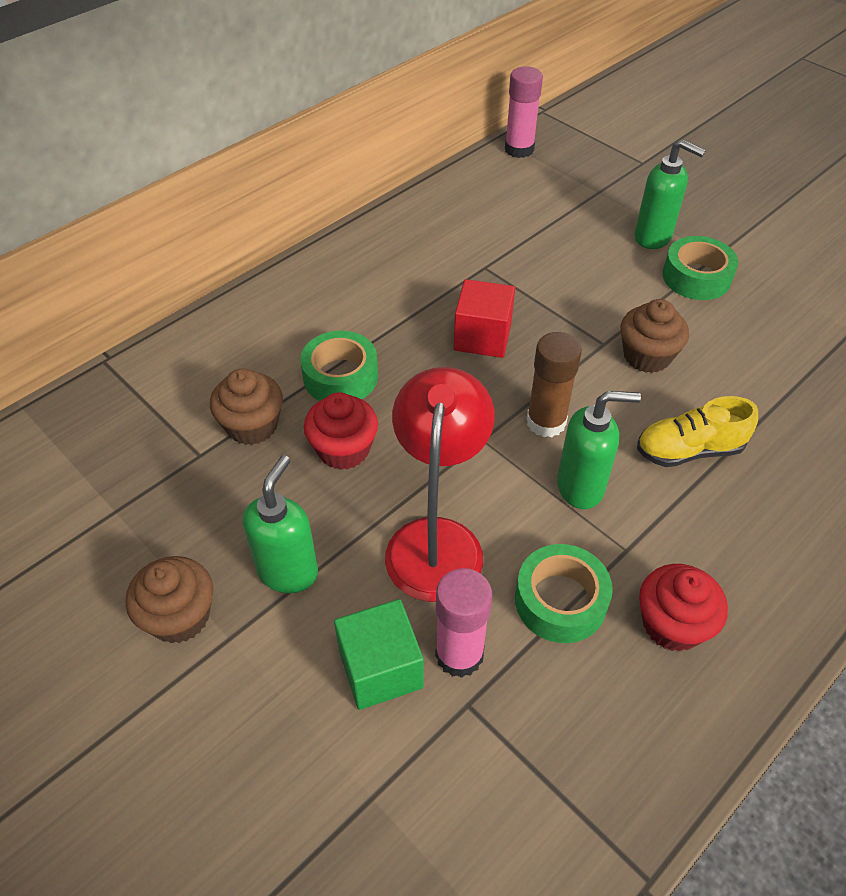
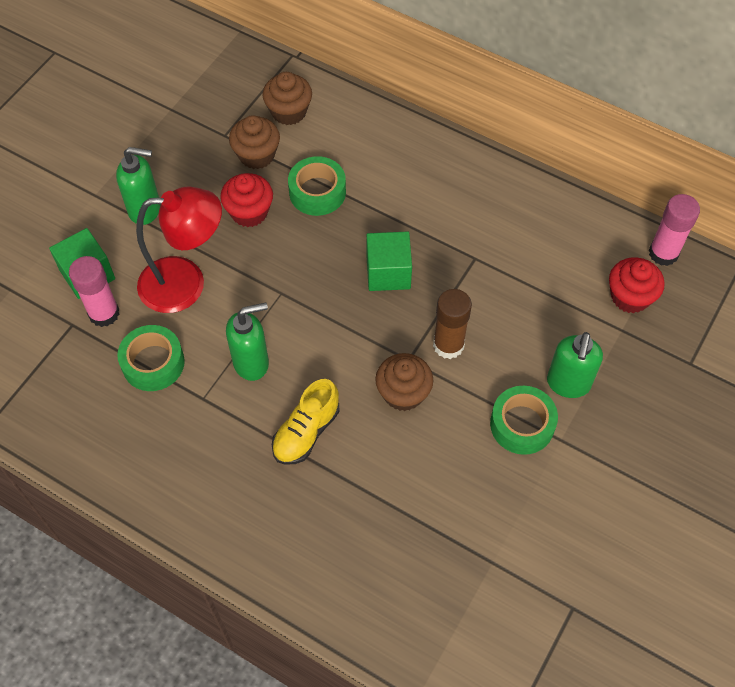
camera: 75 degrees right, 10 degrees up
(180, 616) = (104, 167): brown cupcake -> brown cupcake (289, 112)
(482, 337) = (388, 272): red cube -> green cube
(546, 422) = (309, 331): brown glue stick -> brown glue stick (448, 345)
(581, 487) = (252, 363): green soap dispenser -> green soap dispenser turned 90 degrees counterclockwise
(672, 624) = (148, 432): red cupcake -> red cupcake (630, 297)
(689, 450) = (306, 432): yellow shoe -> yellow shoe turned 120 degrees counterclockwise

